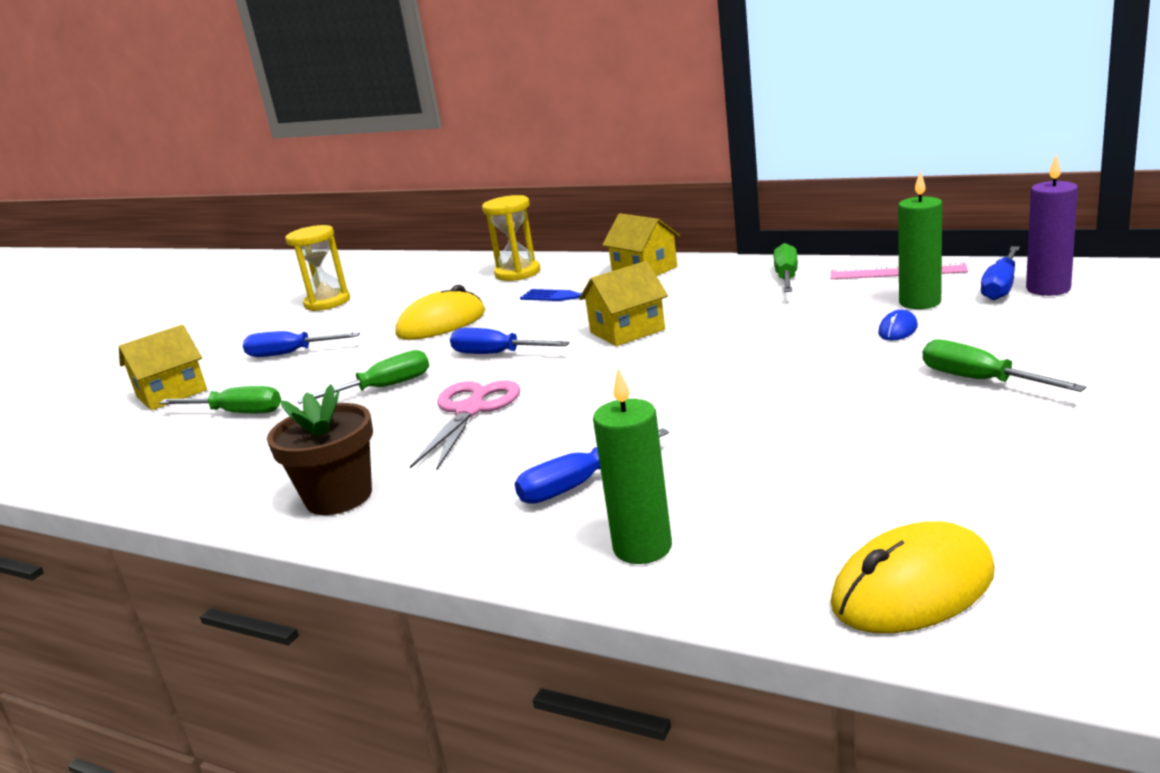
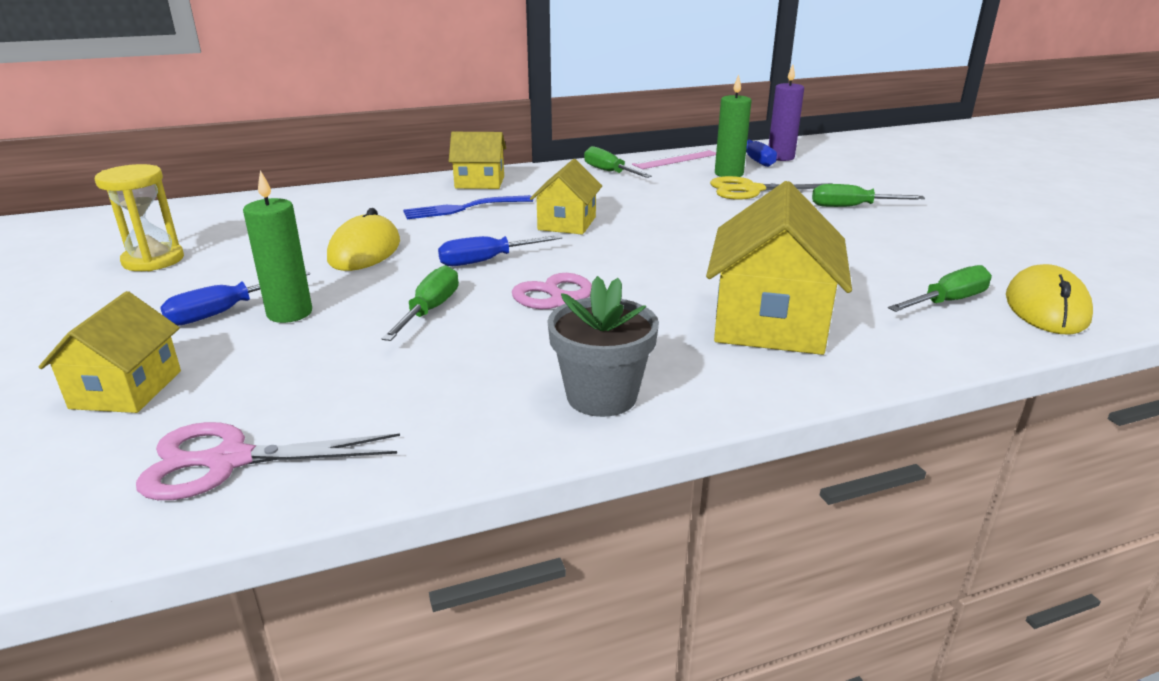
camera: 50 degrees left, 5 degrees up
(129, 456) = (228, 461): none -> pink scissors
(238, 413) = (293, 376): green screwdriver -> green screwdriver (948, 301)
(339, 497) = (601, 396): brown flower pot -> grey flower pot
(517, 273) = (352, 201): yellow hourglass -> none
(577, 485) = (770, 322): blue screwdriver -> yellow house
(642, 548) = (893, 340): green candle -> green candle (289, 313)
(898, 330) = (750, 190): blue mouse -> yellow scissors

